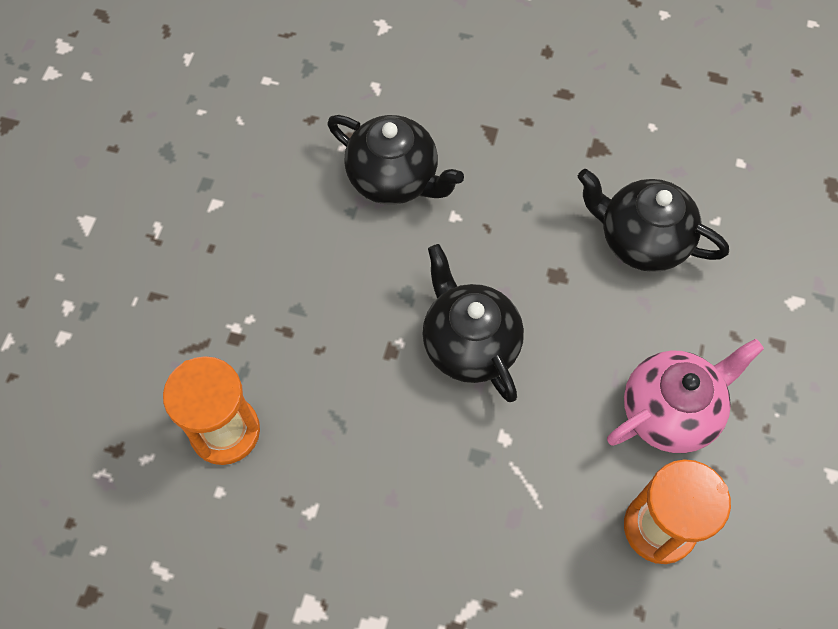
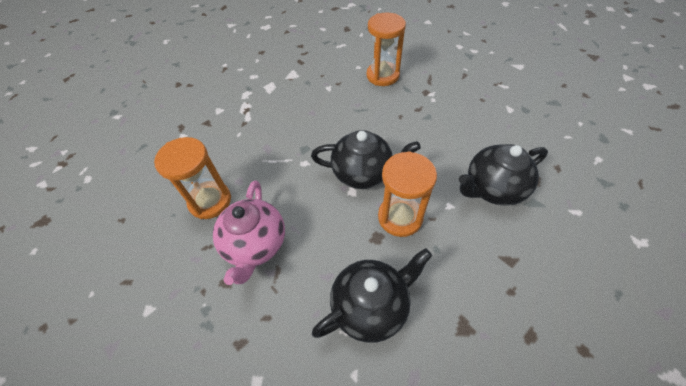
camera: 125 degrees right, 10 degrees down
(510, 263) = (400, 217): none -> orange hourglass

